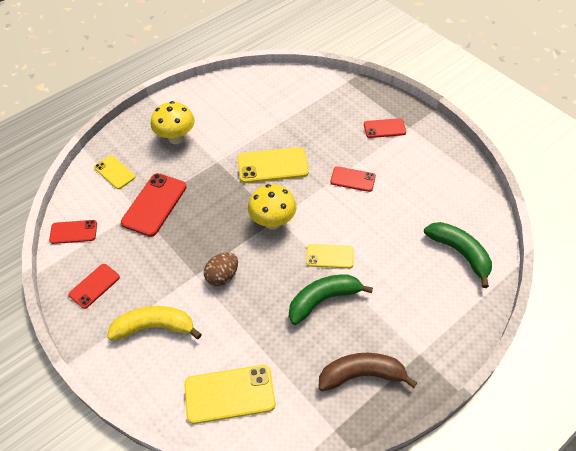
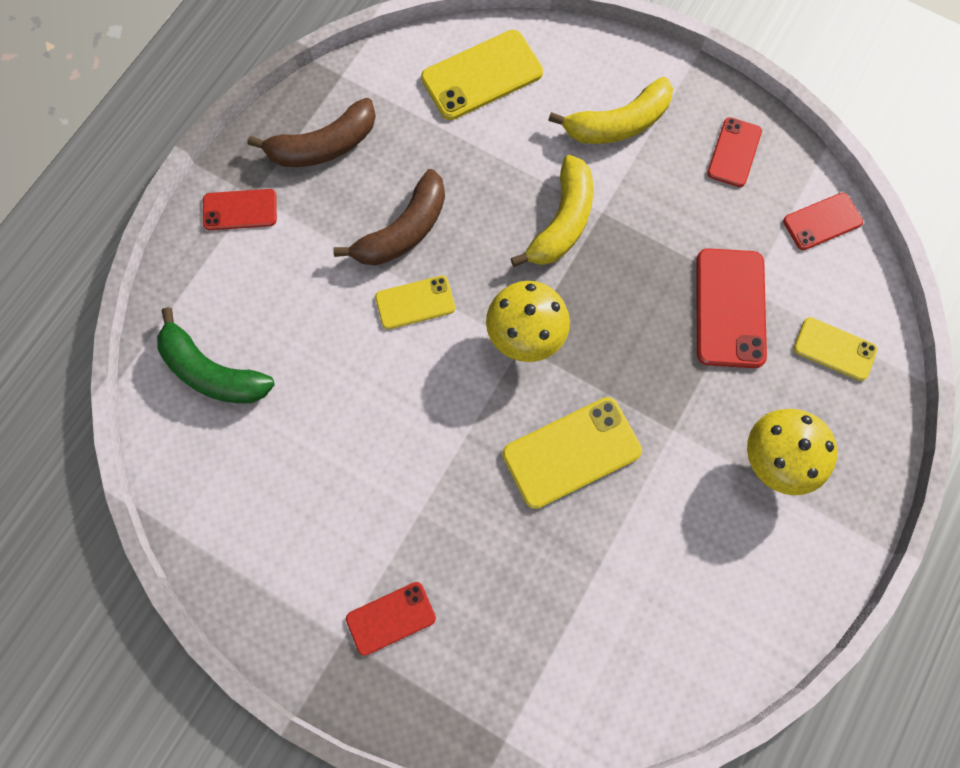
camera: 160 degrees right, 20 degrees up
(222, 276) = (562, 221): brown egg -> yellow banana
(323, 300) = (403, 230): green banana -> brown banana
(352, 179) = (419, 467): red phone -> red phone (240, 210)

